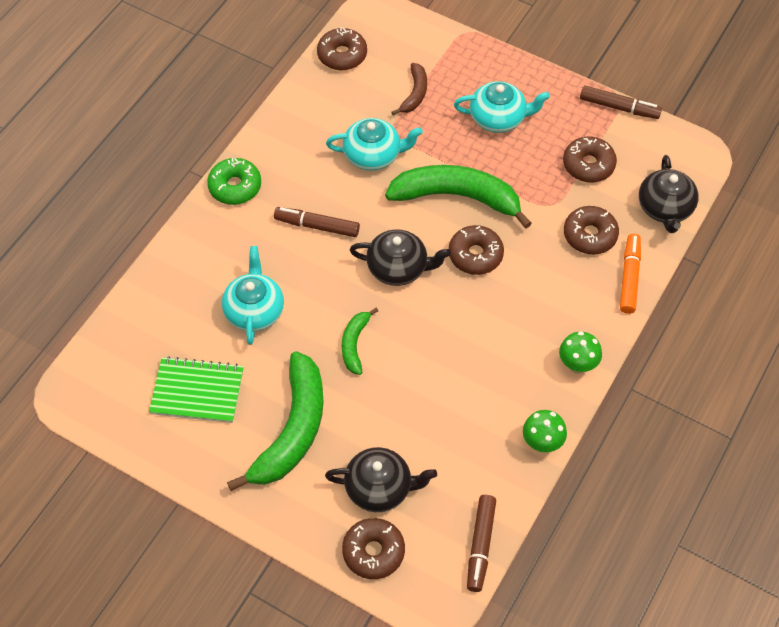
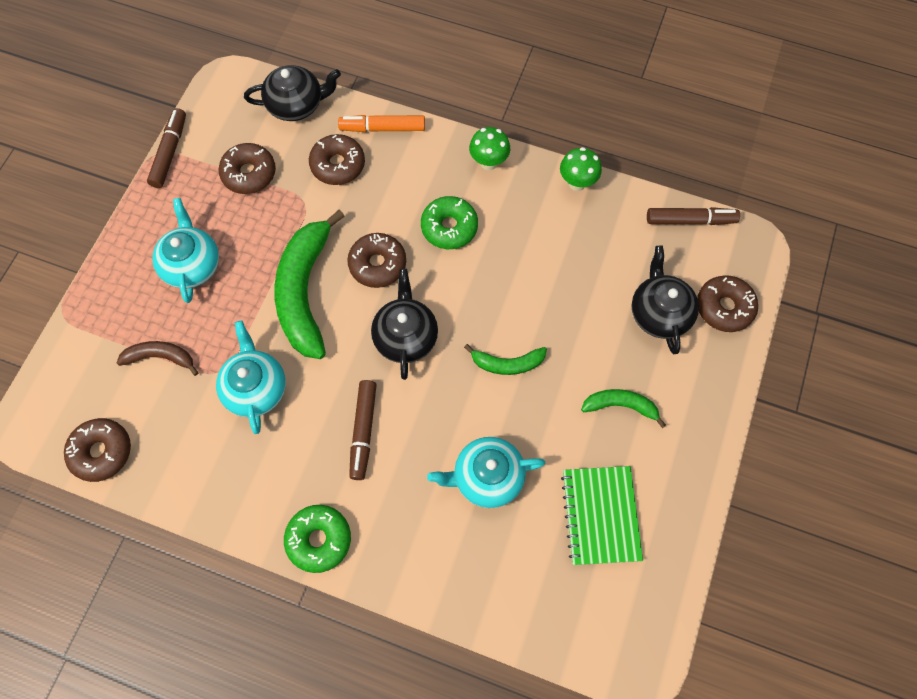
camera: 100 degrees left, 10 degrees up
(292, 430) = (621, 406): green banana -> green banana, size x0.50
(506, 319) = (449, 227): none -> green donut

